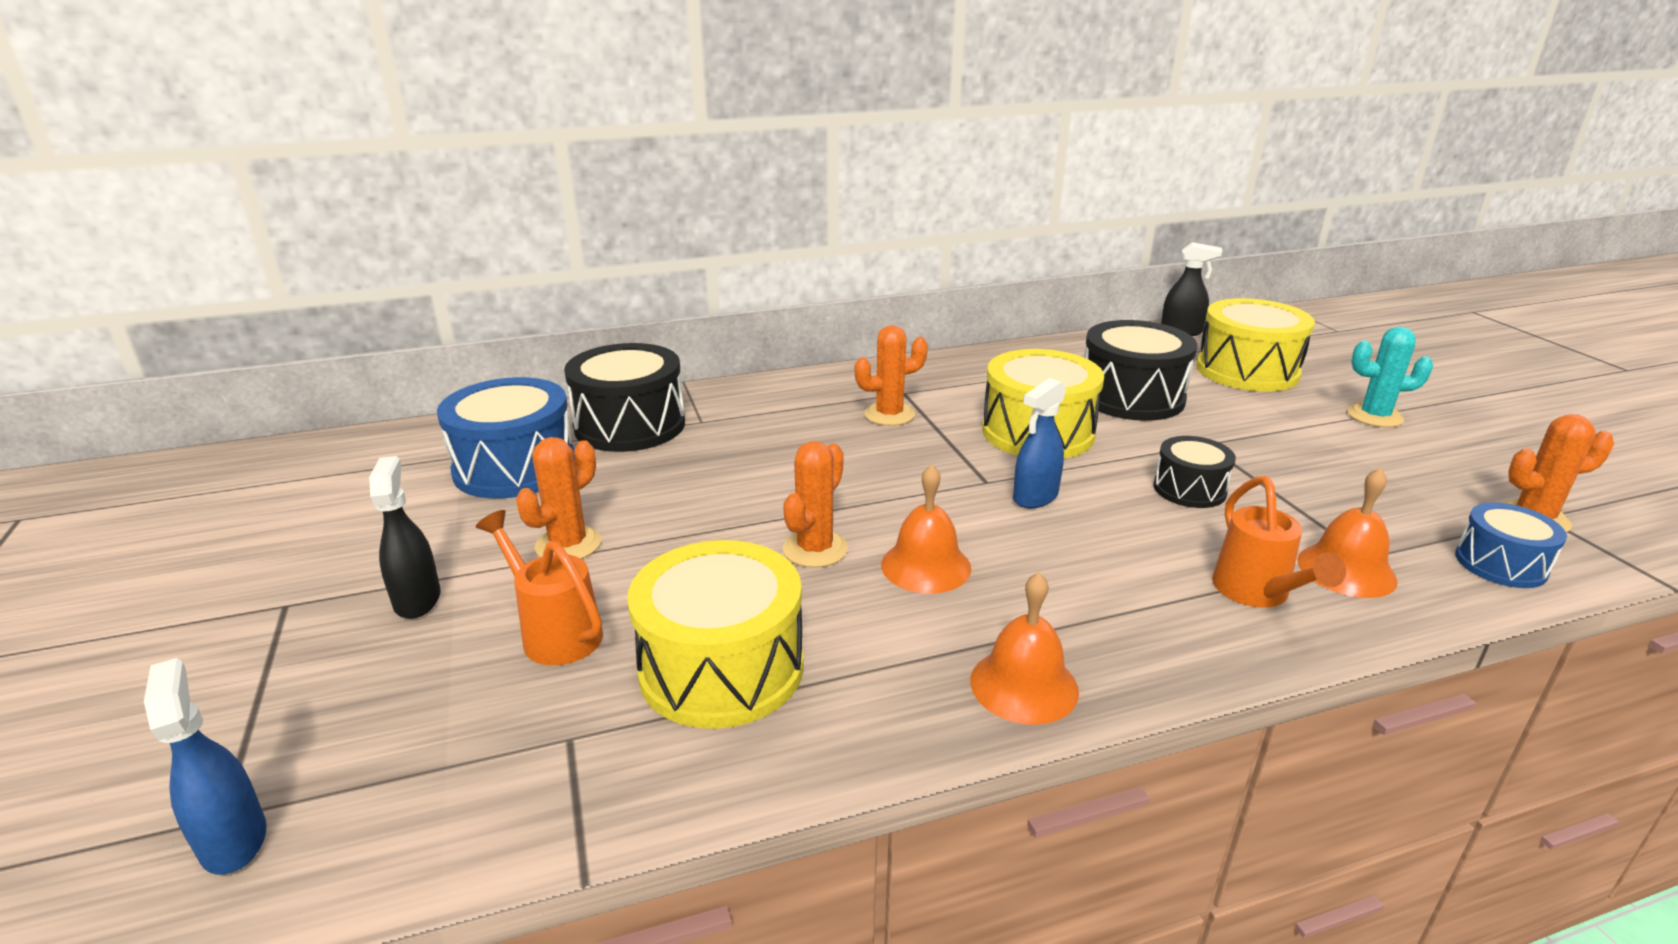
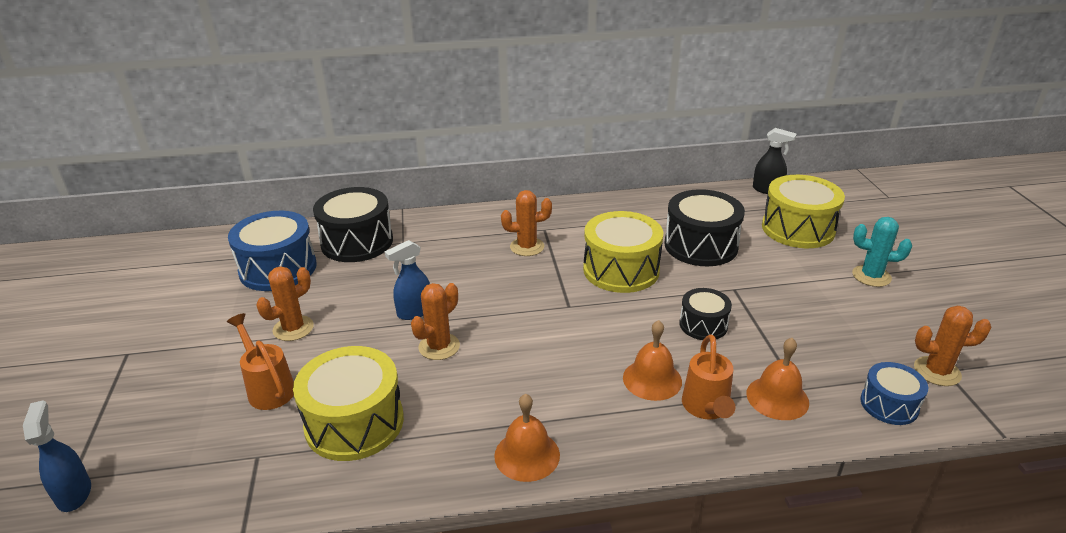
camera: 10 degrees right, 5 degrees up
(417, 599) = (198, 357): black spray bottle -> none
(926, 566) = (502, 366): orange bell -> orange bell (652, 379)
(1035, 497) = (595, 321): blue spray bottle -> blue spray bottle (414, 312)

